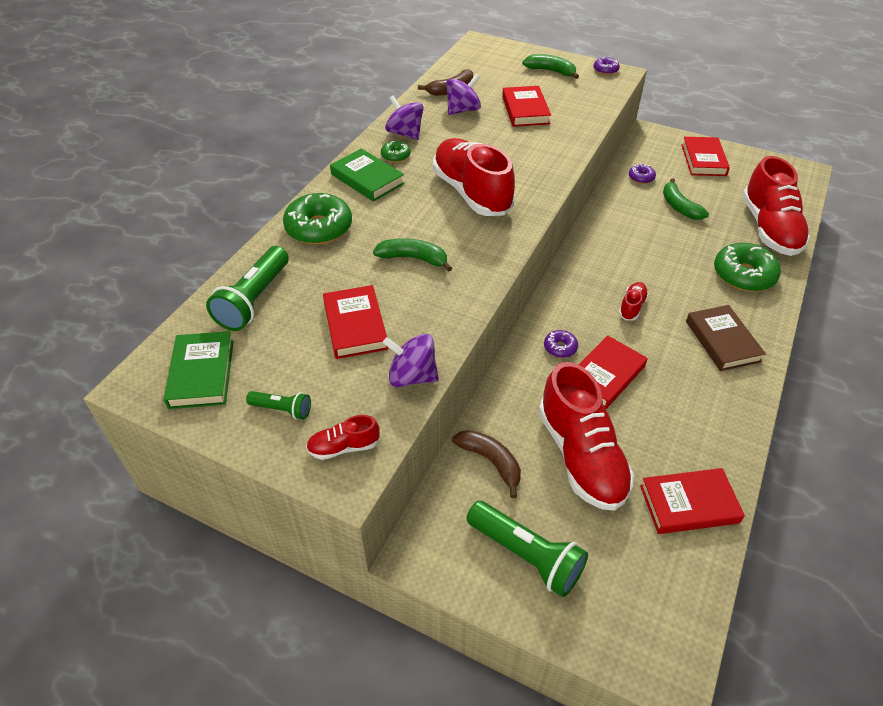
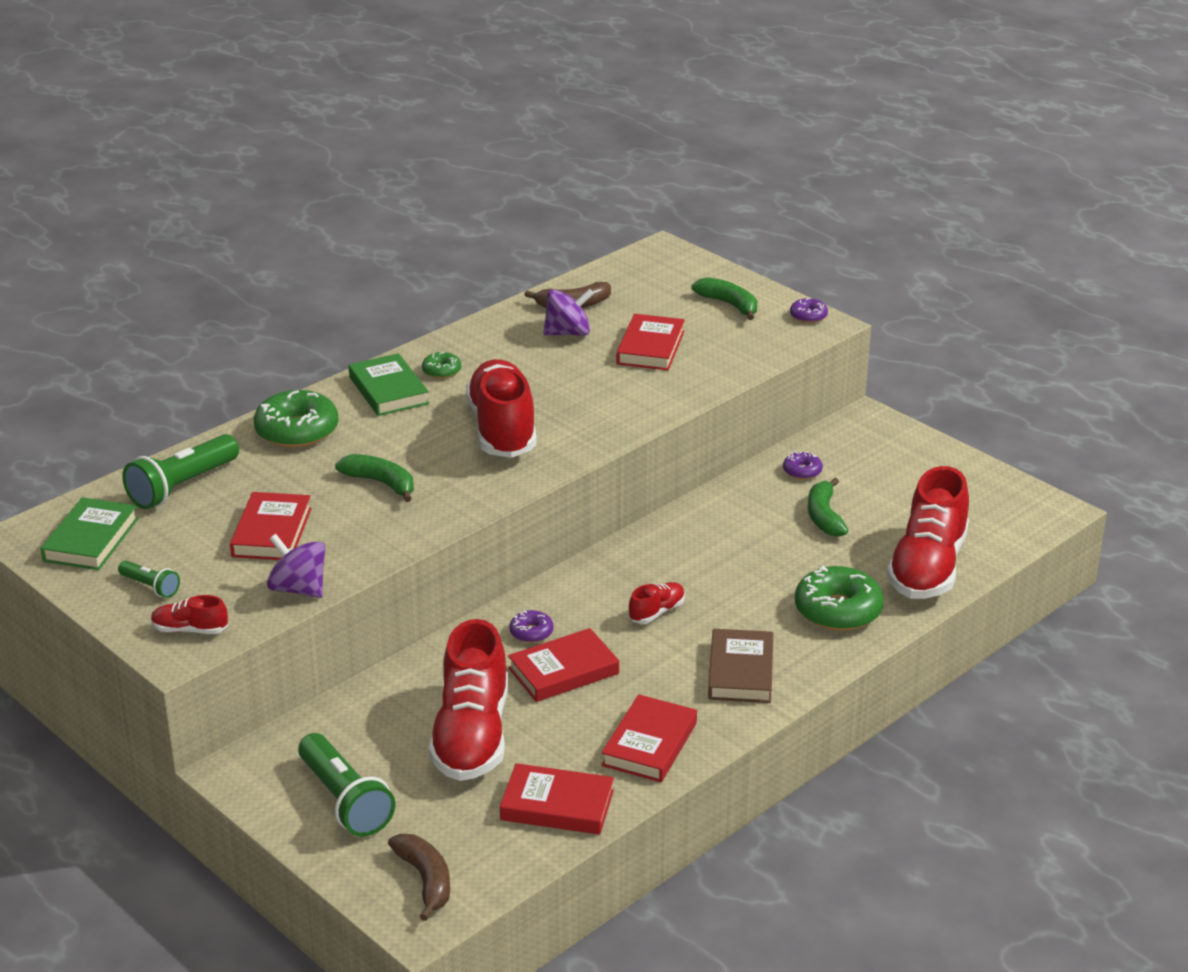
camera: 20 degrees right, 15 degrees down
(405, 133) = (472, 347): purple spinning top -> none
(491, 461) = (367, 716): brown banana -> brown banana (425, 880)
(703, 160) = (915, 467): red book -> red book (650, 744)

